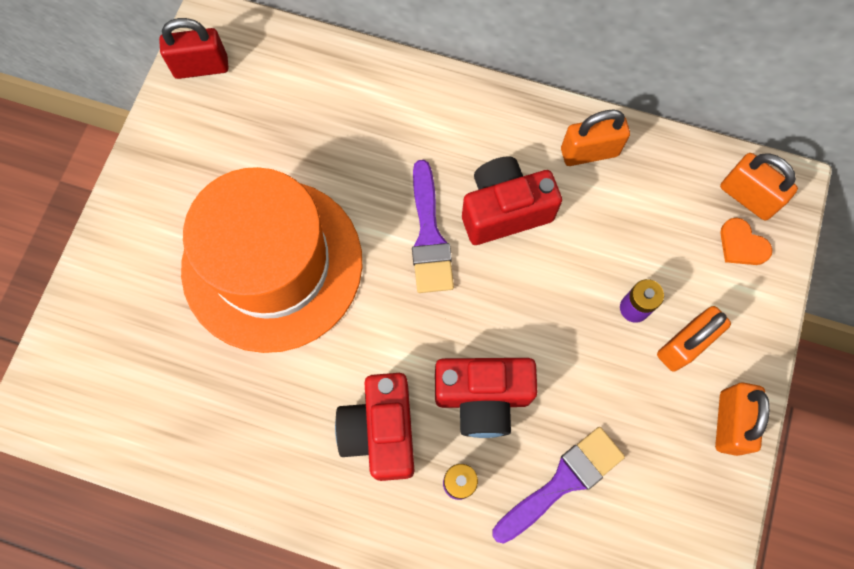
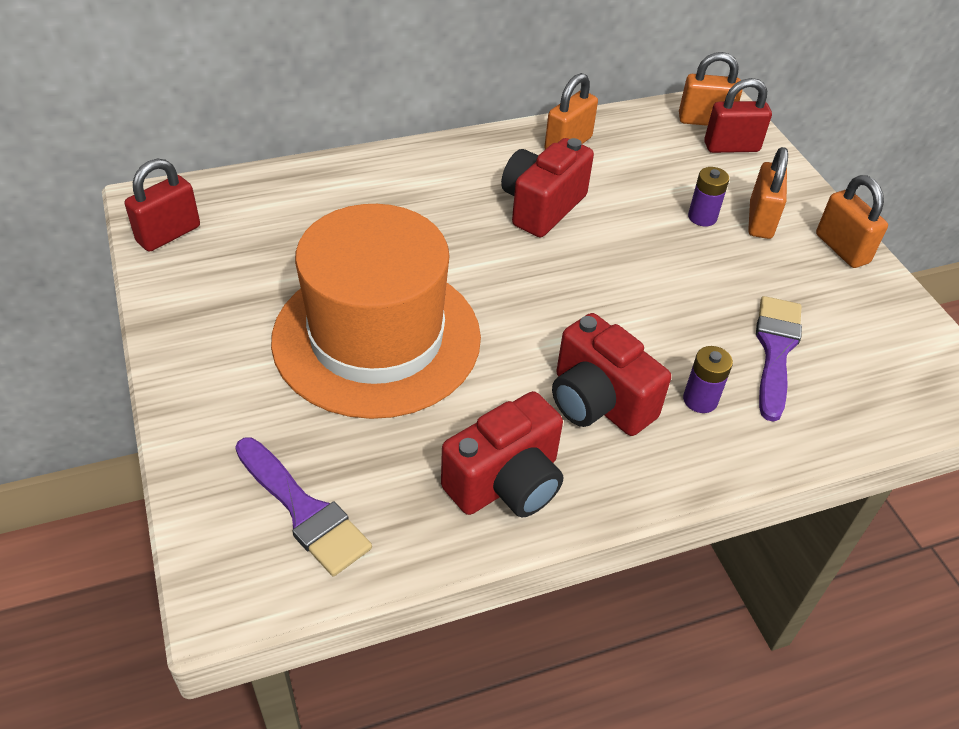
camera: 40 degrees left, 25 degrees down
(429, 236) = (498, 250): purple brush -> purple brush (304, 511)
(482, 398) = (655, 332): red camera -> red camera (506, 483)
(742, 245) = (731, 147): orange heart -> red padlock

